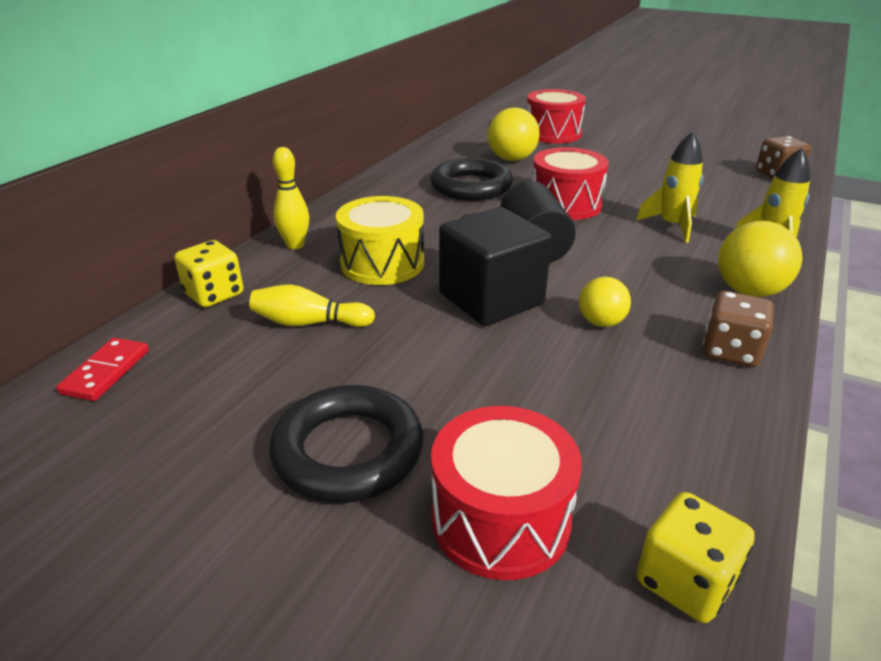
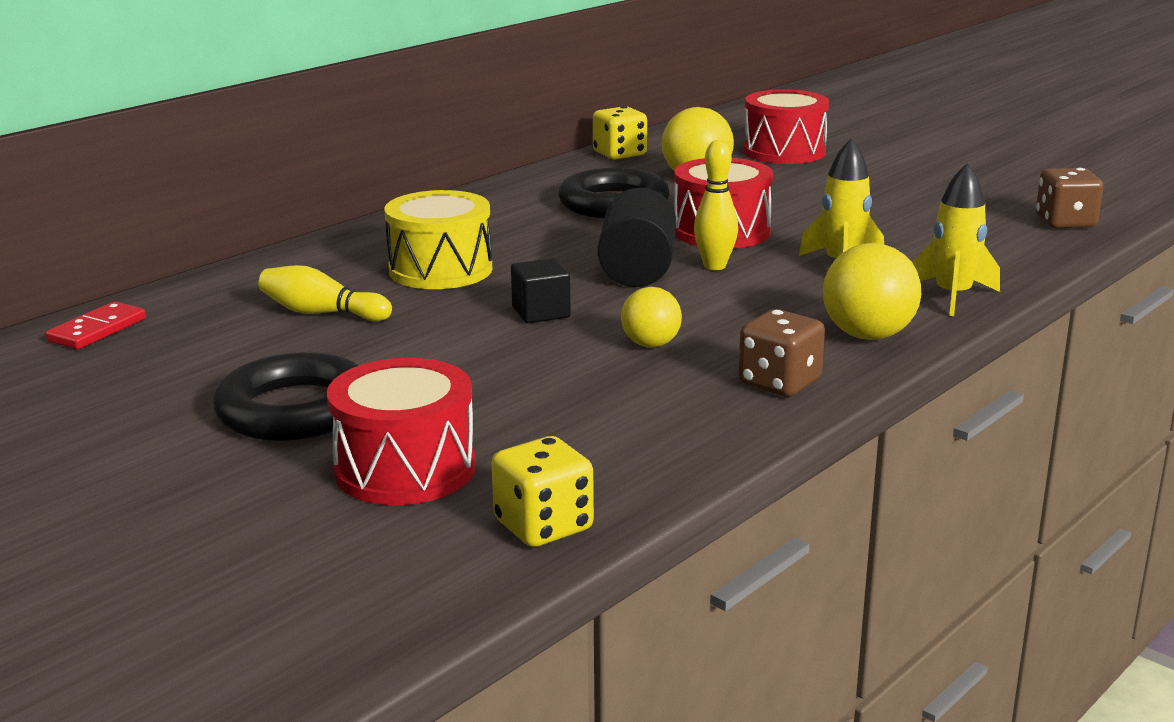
camera: 15 degrees right, 10 degrees down
(214, 294) = (236, 280): yellow dice -> yellow dice (619, 154)
(295, 245) = (352, 245): yellow bowling pin -> yellow bowling pin (714, 266)
(491, 299) = (541, 312): black cube -> black cube, size x0.50

